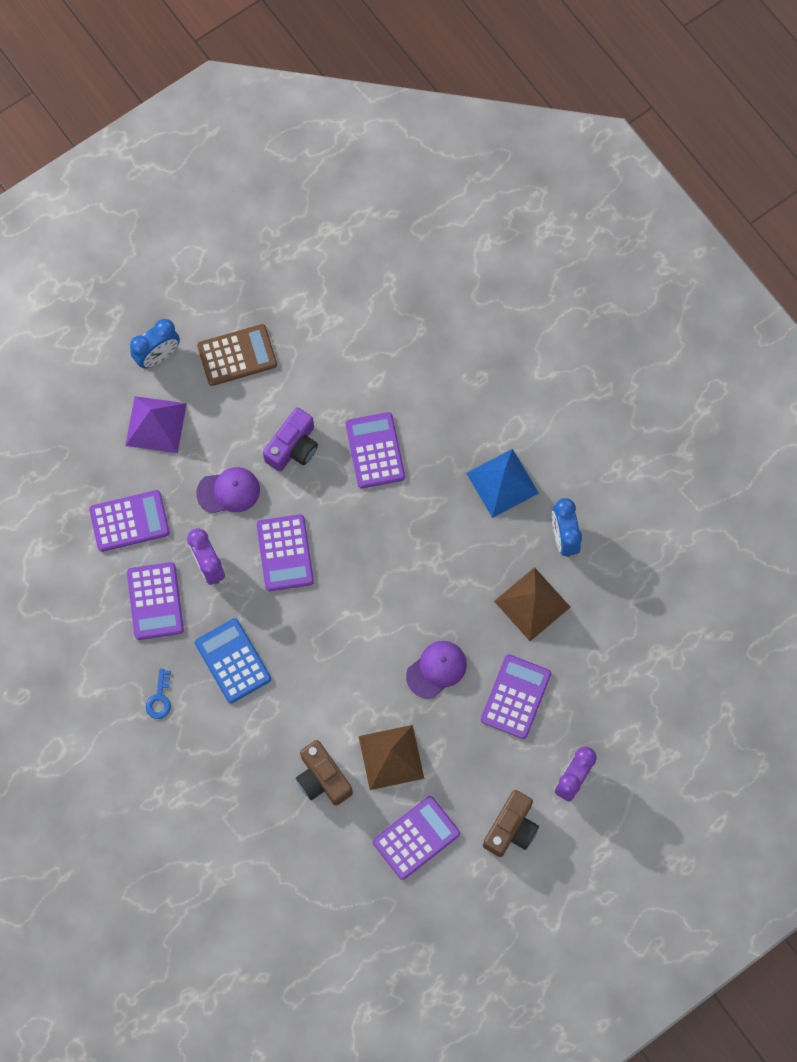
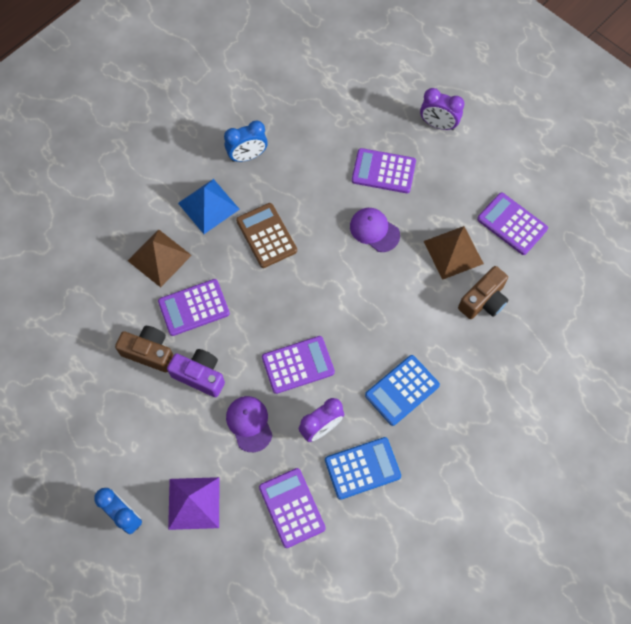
camera: 100 degrees left, 5 degrees down
(155, 601) = (362, 468): purple calculator -> blue calculator
(159, 698) = (449, 446): blue key -> none
(237, 355) = (117, 441): brown calculator -> brown calculator (266, 235)
(511, 828) = (486, 160): brown camera -> brown camera (149, 352)
(532, 604) = (306, 170): brown pyramid -> brown pyramid (159, 257)

